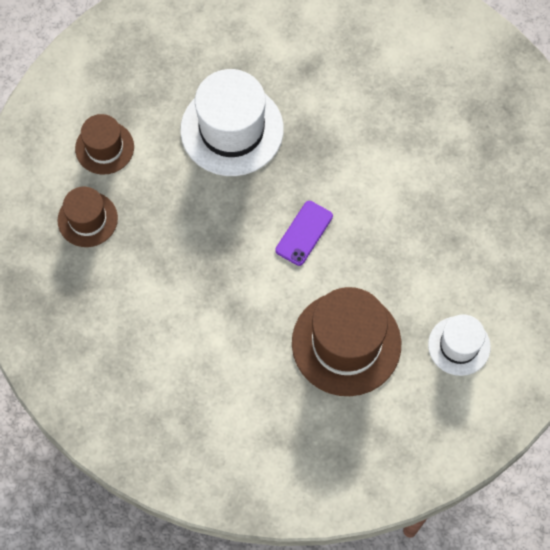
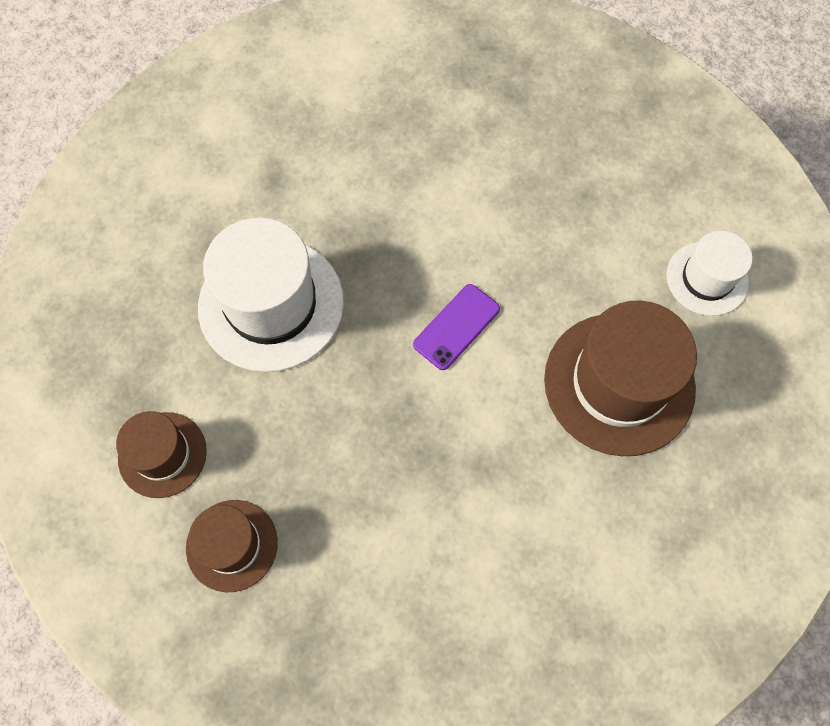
camera: 50 degrees left, 0 degrees up
(304, 233) = (456, 327): purple phone -> purple phone turned 60 degrees clockwise

